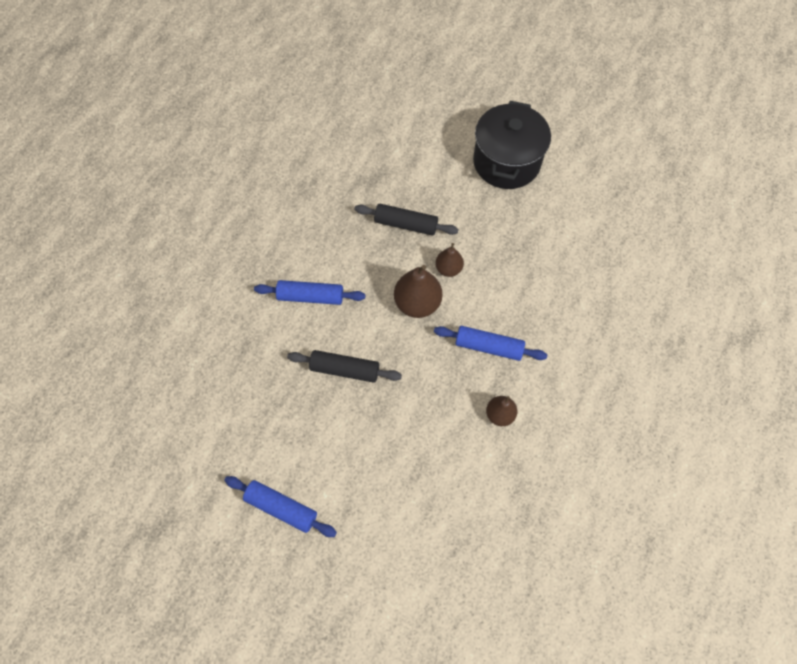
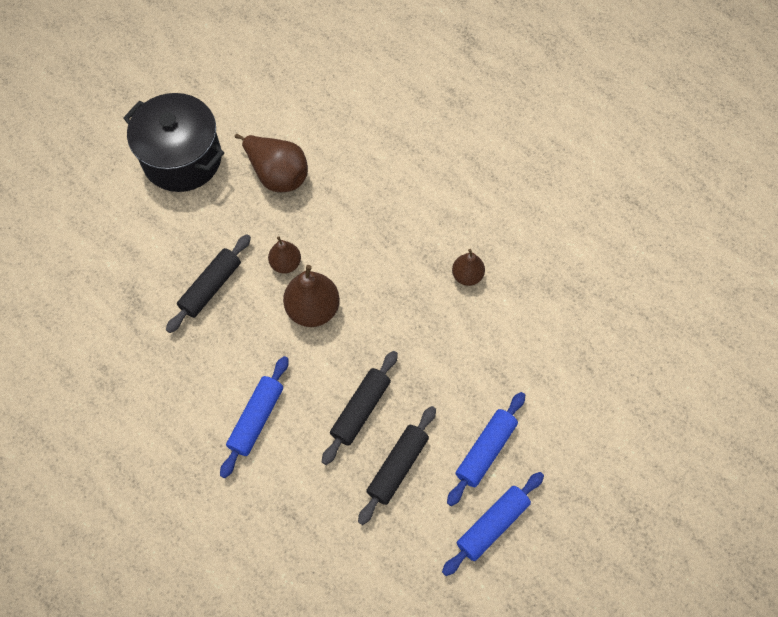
camera: 70 degrees left, 0 degrees up
(306, 414) = (397, 467): none -> black rolling pin
(488, 347) = (391, 258): blue rolling pin -> blue rolling pin (485, 451)
(525, 233) = (277, 175): none -> brown pear

